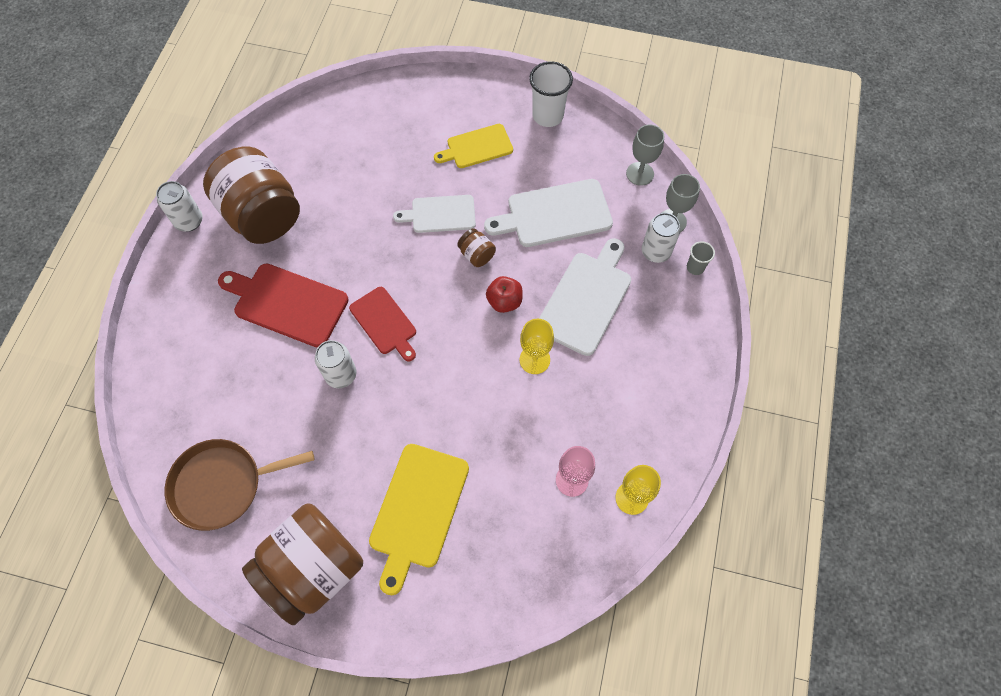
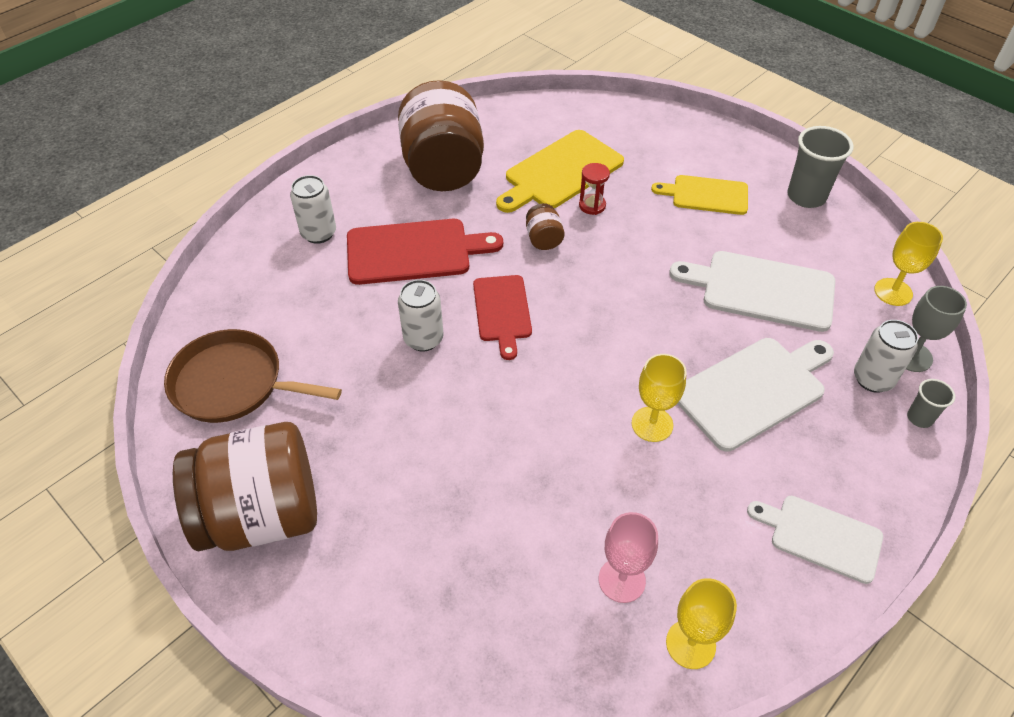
camera: 30 degrees right, 15 degrees down
(189, 221) = (371, 147): white can -> white can (318, 233)
(287, 303) = (414, 251): red cutting board -> red cutting board turned 120 degrees clockwise
(398, 196) = (592, 205): none -> red hourglass
(418, 510) = (415, 515): yellow cutting board -> yellow cutting board (561, 172)
(440, 214) = (627, 238): white cutting board -> white cutting board (821, 537)
(477, 255) = (645, 291): brown jar -> brown jar (543, 239)
(504, 301) = (651, 349): red apple -> none
(548, 116) = (806, 197): white cup -> grey cup
(640, 174) = (893, 292): grey goblet -> yellow goblet

